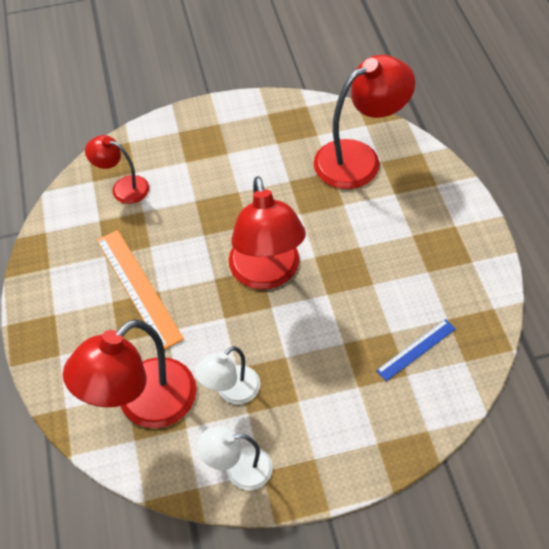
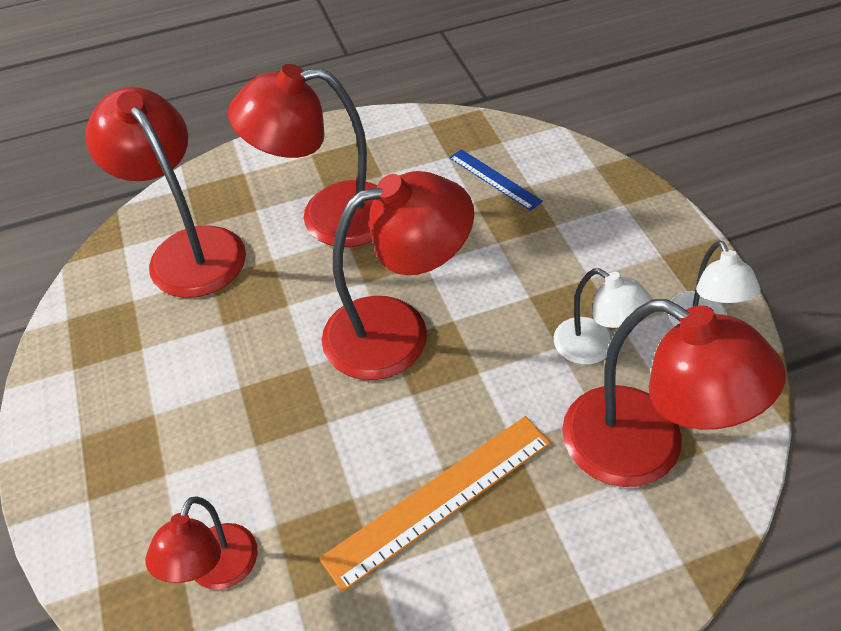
camera: 95 degrees left, 5 degrees down
(383, 236) = (328, 217): none -> red lamp

